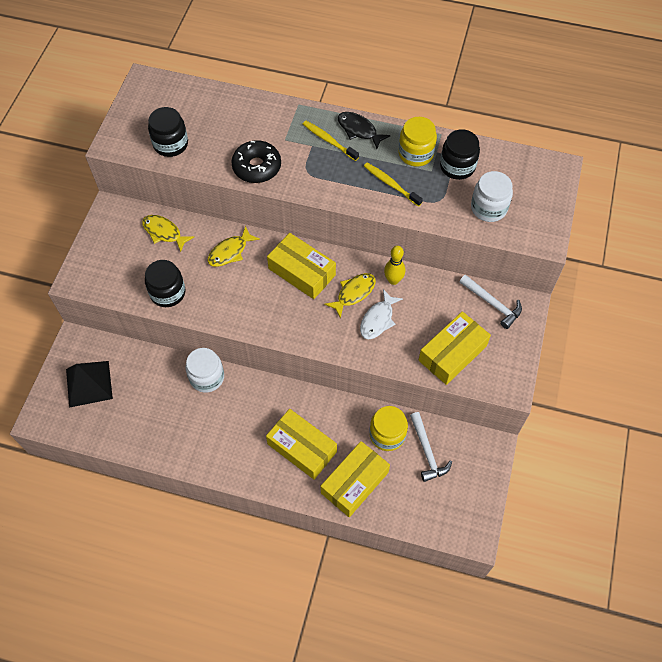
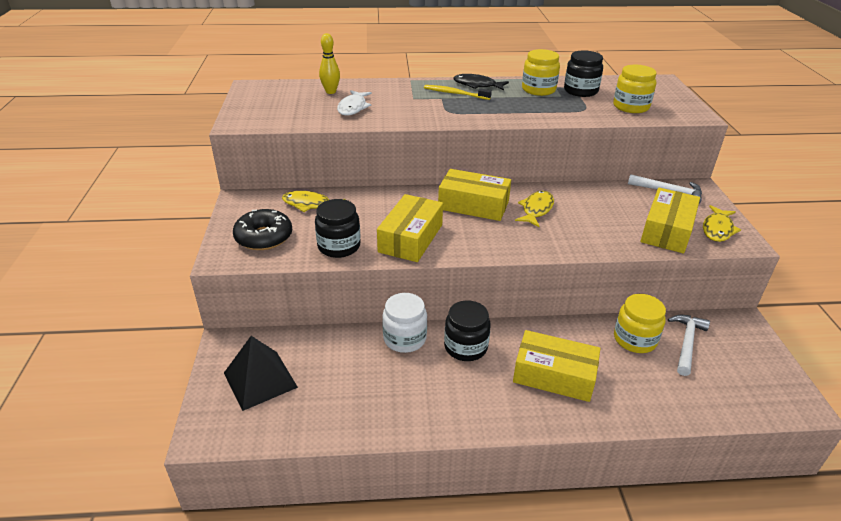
camera: 20 degrees left, 25 degrees down
(171, 144) = (300, 115): black jar -> black jar (465, 347)
(230, 252) = (390, 205): yellow fish -> yellow fish (717, 229)
(257, 167) = (398, 115): black donut -> black donut (264, 237)
(354, 482) = (636, 392): yellow box -> yellow box (410, 238)
(378, 319) = (575, 222): white fish -> white fish (353, 107)
(391, 184) = (533, 107): yellow toothbrush -> none
(393, 280) = (566, 194): yellow bowling pin -> yellow bowling pin (330, 92)
(427, 451) = (686, 343): white hammer -> white hammer turned 120 degrees counterclockwise
(488, 208) = (631, 107): white jar -> yellow jar

